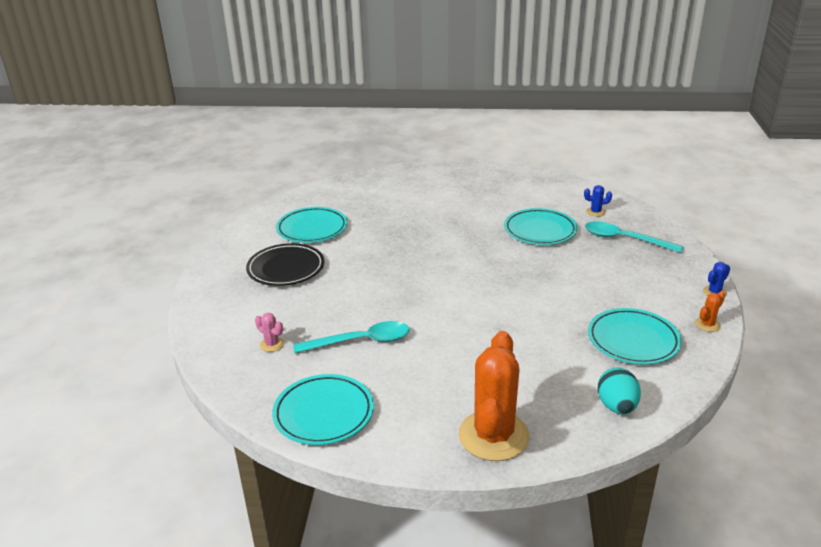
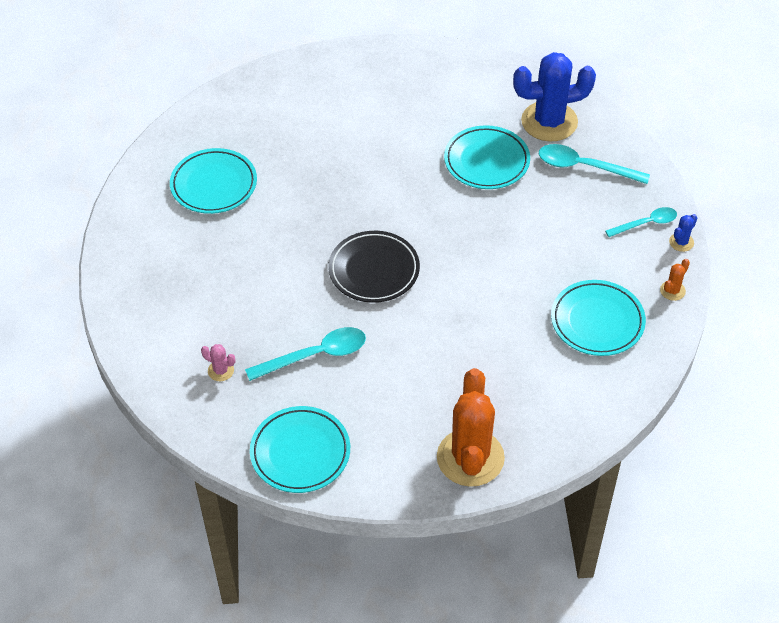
camera: 10 degrees left, 20 degrees up
(286, 269) = (202, 256): black plate -> black plate (374, 270)
(595, 212) = (549, 122): blue cactus -> blue cactus, size x2.45
(616, 406) = (584, 409): turquoise egg -> none
(680, 278) = (646, 223): none -> turquoise spoon

